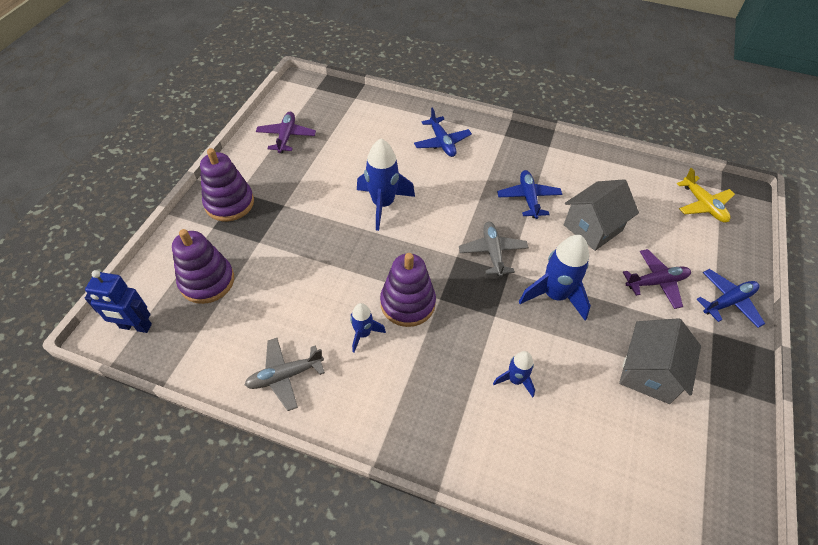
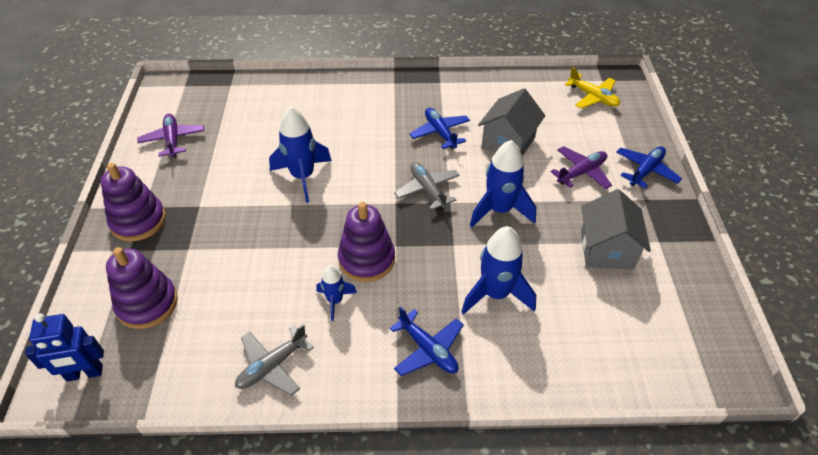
camera: 20 degrees left, 5 degrees down
(442, 142) = (337, 104): blue plane -> blue plane (428, 349)
(515, 380) = (496, 294): blue rocket -> blue rocket, size x1.79

